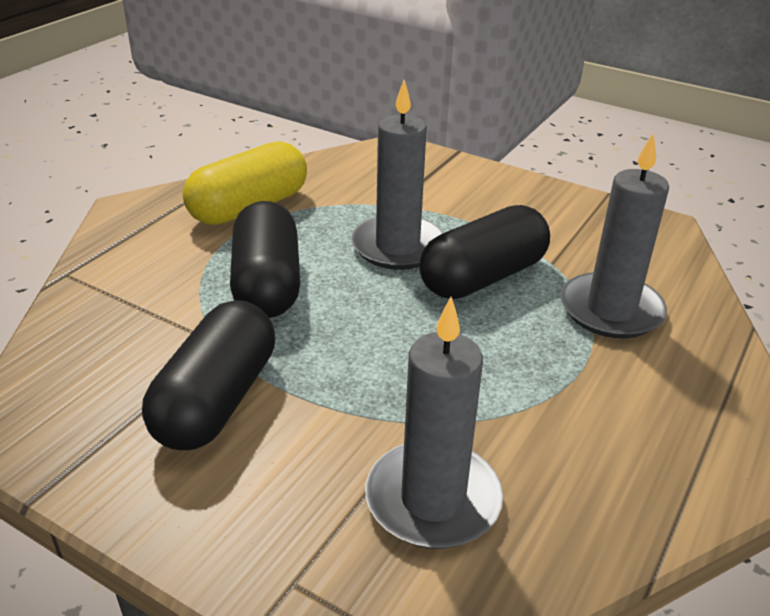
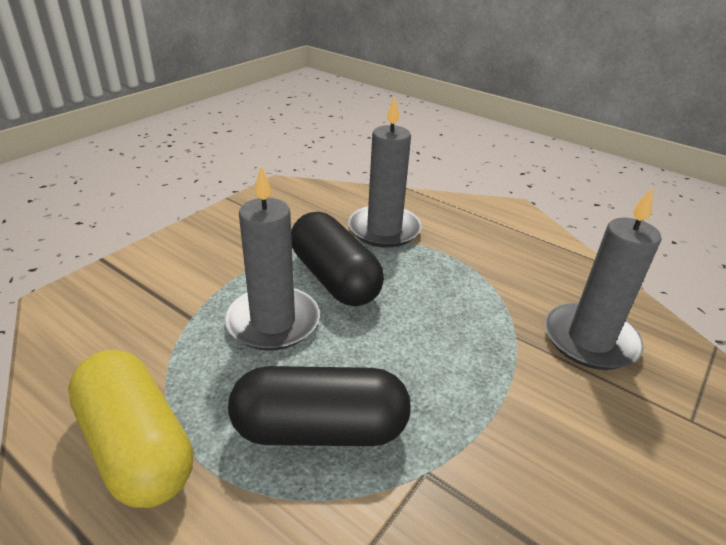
camera: 85 degrees left, 0 degrees up
(216, 400) = (515, 474): black capsule -> none

